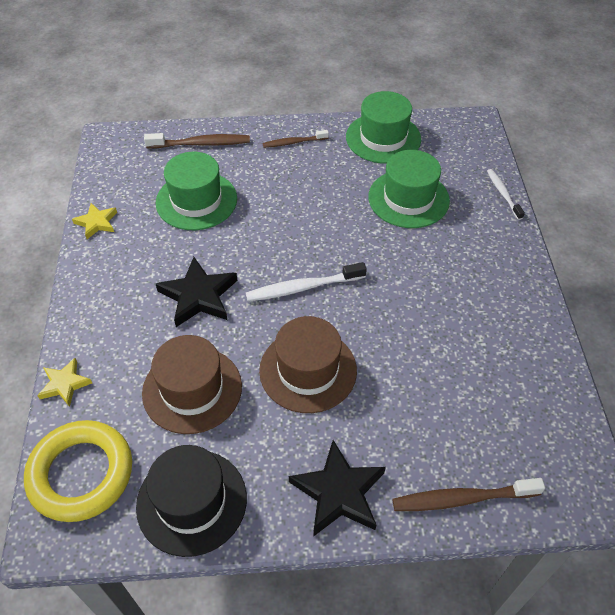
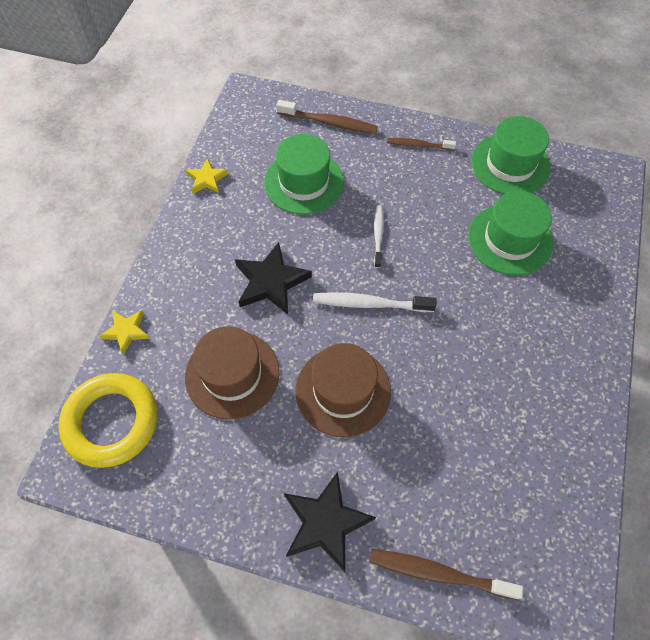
camera: 20 degrees right, 10 degrees up
(191, 501) = (194, 482): black hat -> none
(503, 194) = (611, 263): white toothbrush -> white toothbrush (378, 235)

